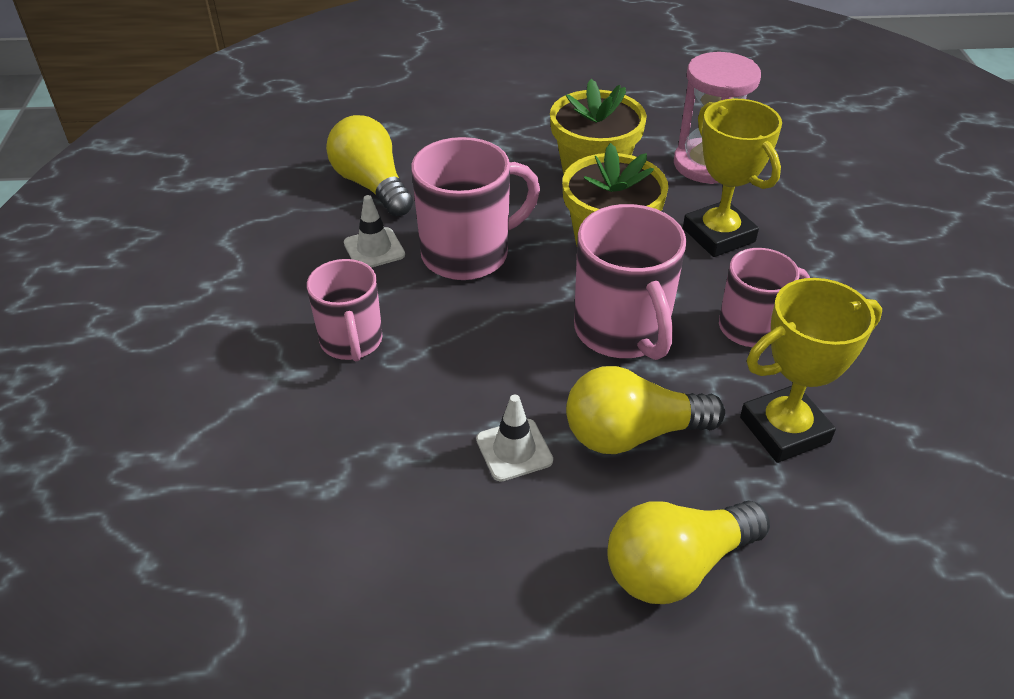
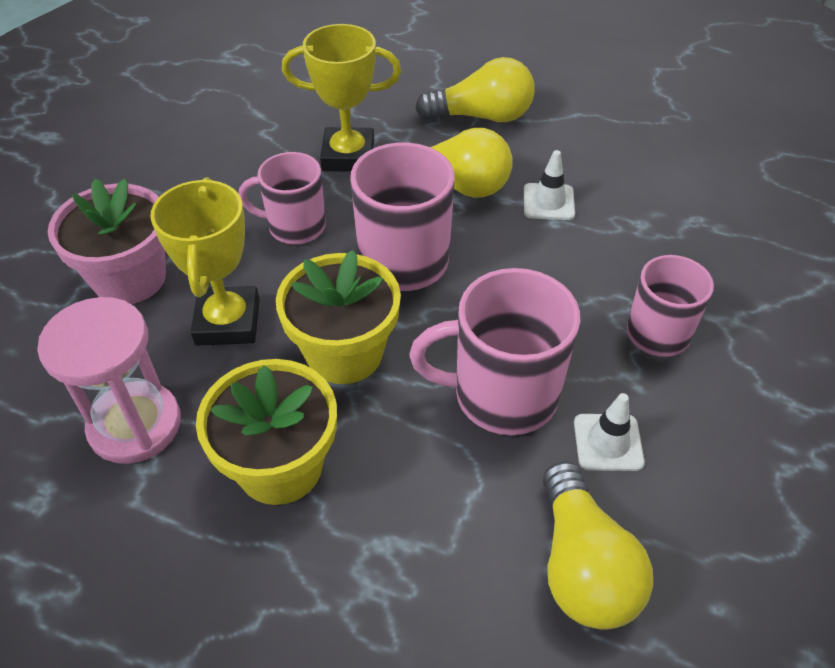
camera: 155 degrees left, 5 degrees up
(832, 239) = (130, 278): none -> pink flower pot

